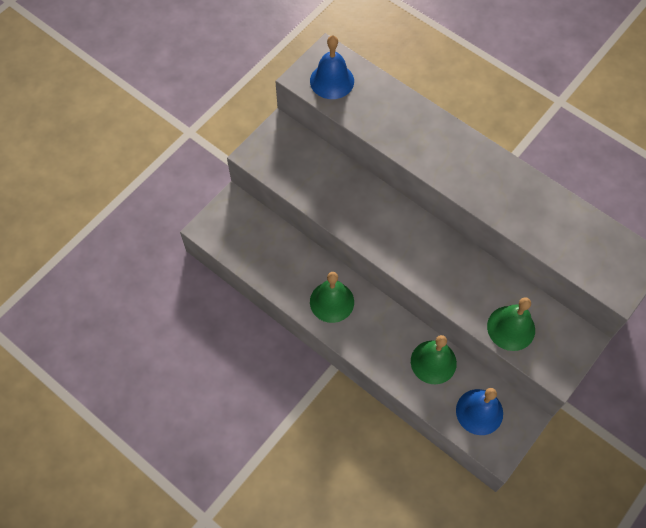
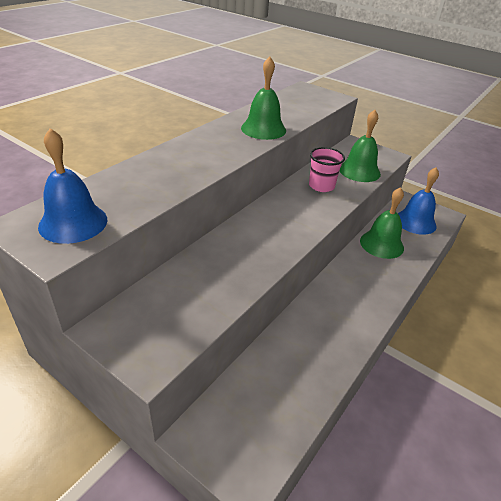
camera: 95 degrees left, 25 degrees down
(332, 302) = (339, 316): green bell -> green bell (263, 129)
(471, 282) = (321, 186): none -> pink cup

